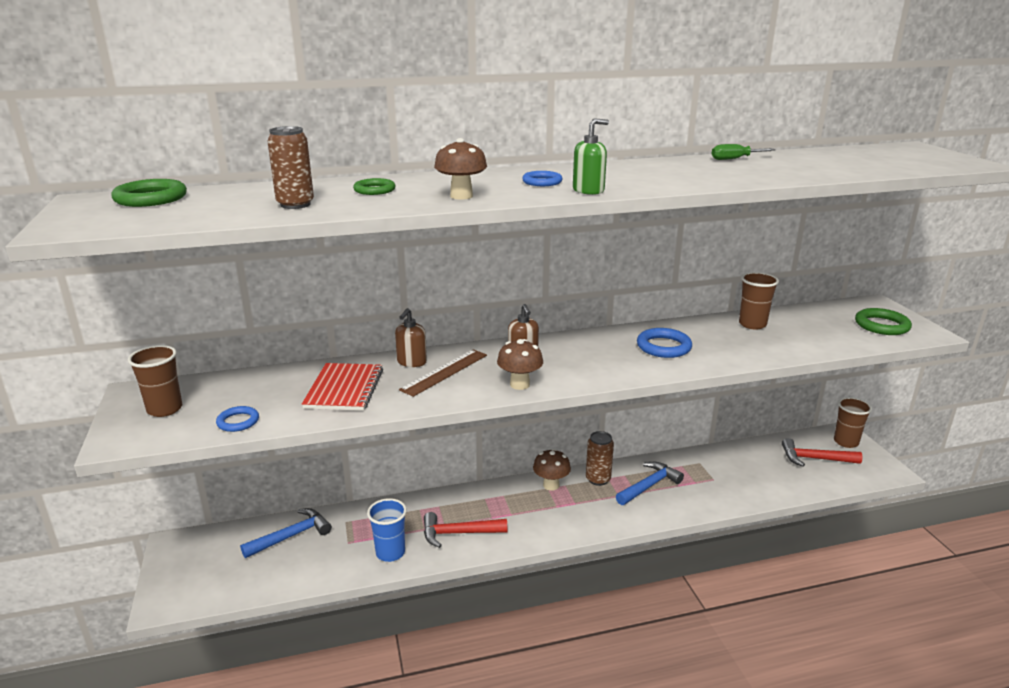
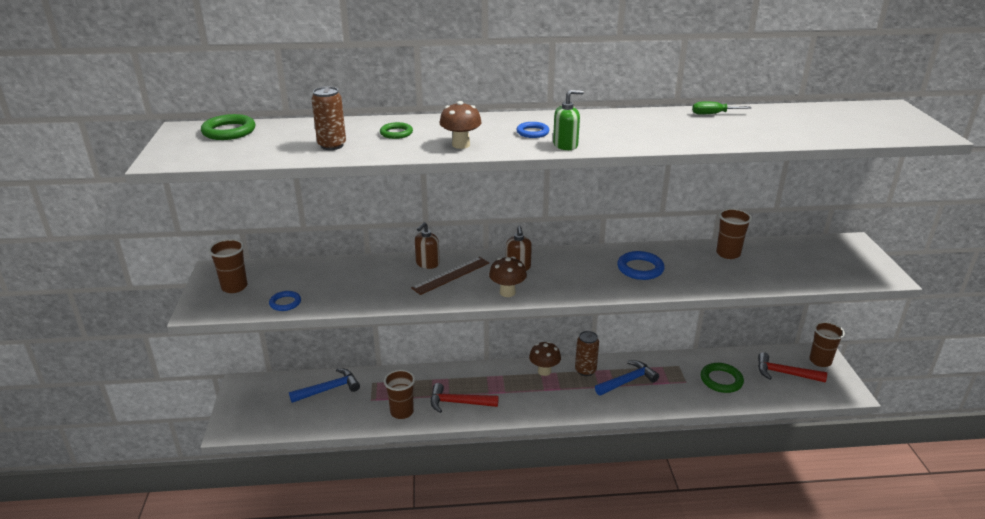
camera: 10 degrees right, 5 degrees up
(344, 389) = (369, 283): red notebook -> none
(390, 553) = (402, 412): blue cup -> brown cup
(881, 325) = (847, 265): green ring -> green ring (721, 380)

